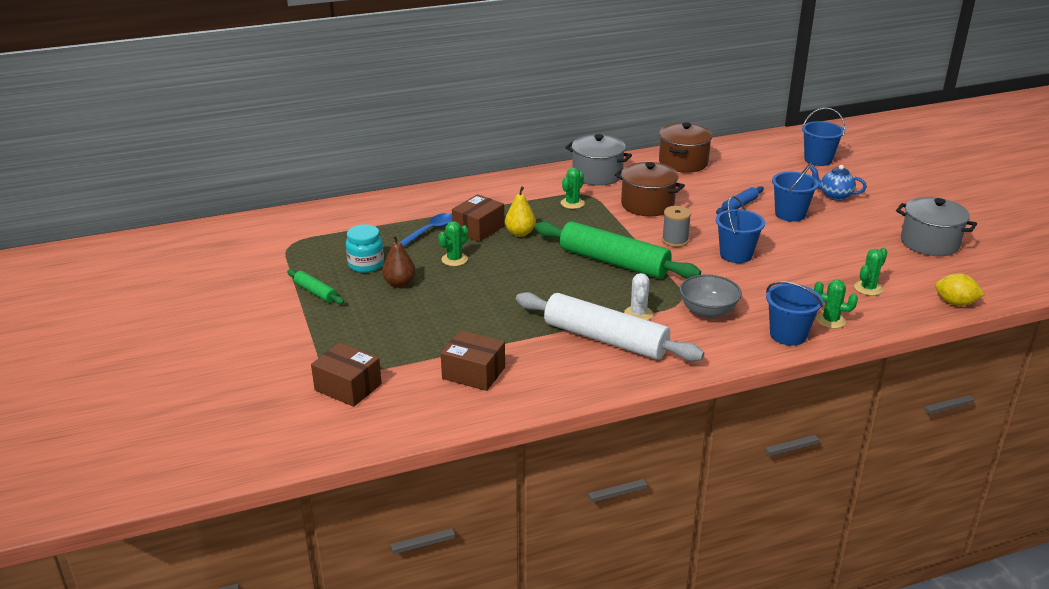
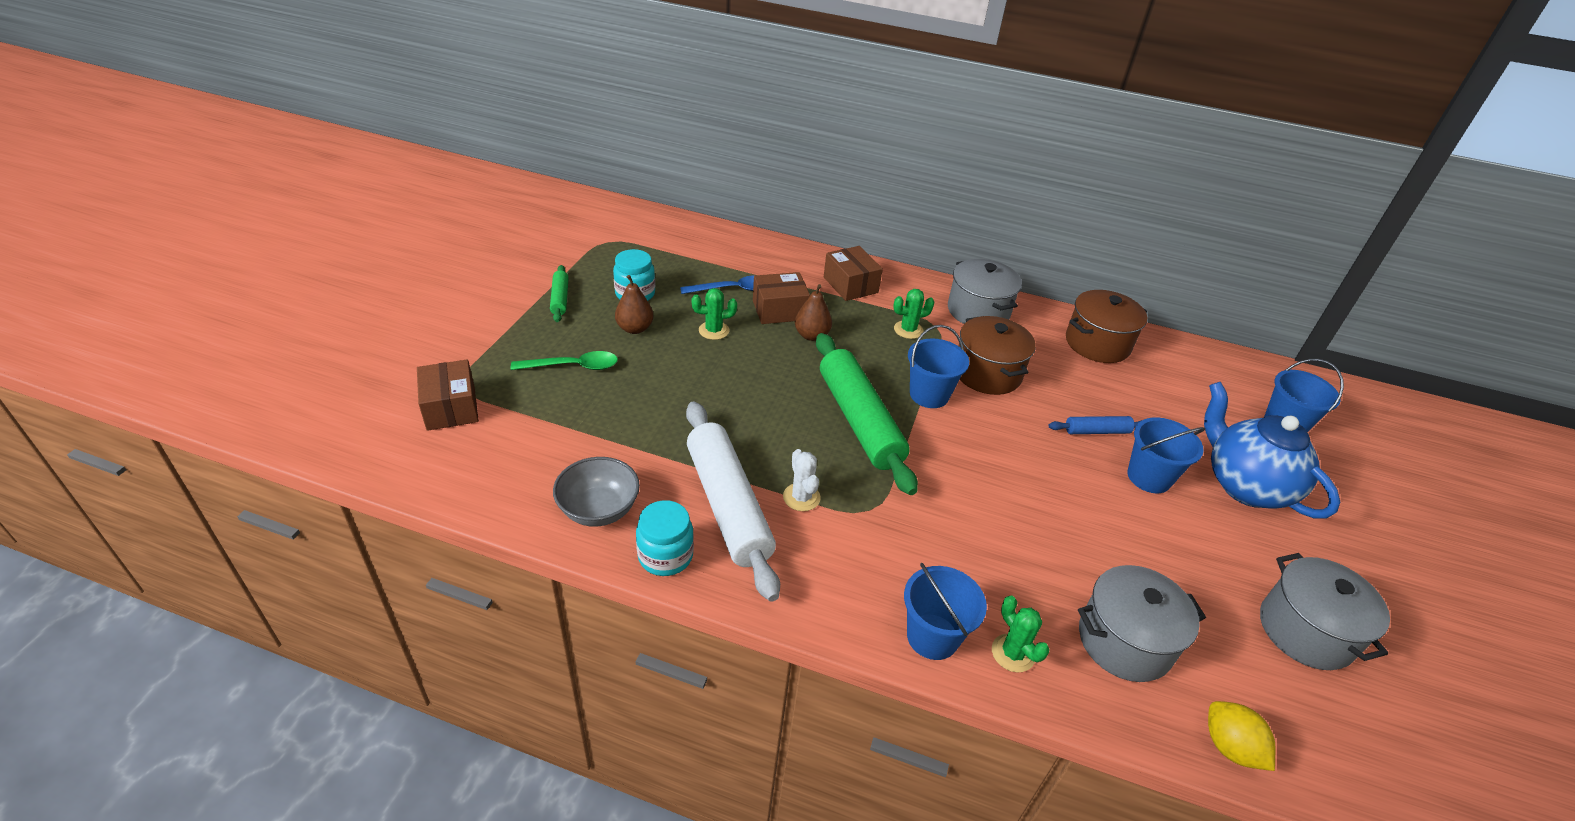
camera: 35 degrees right, 10 degrees up
(393, 323) = (573, 366): none -> green spoon
(473, 373) = (562, 462): brown box -> brown box (850, 285)
(520, 233) = (811, 335): yellow pear -> brown pear
(608, 380) = (665, 556): none -> turquoise jar
(638, 314) = (801, 497): white cactus -> white cactus turned 60 degrees counterclockwise
(675, 240) = (960, 433): grey spool -> none
(708, 311) = (879, 543): grey bowl -> grey bowl (599, 510)
(736, 255) = (1008, 491): blue bucket -> blue bucket (929, 395)
(834, 196) = (1244, 485): blue teapot -> blue teapot, size x1.89
(868, 288) = (1124, 641): green cactus -> grey pot

